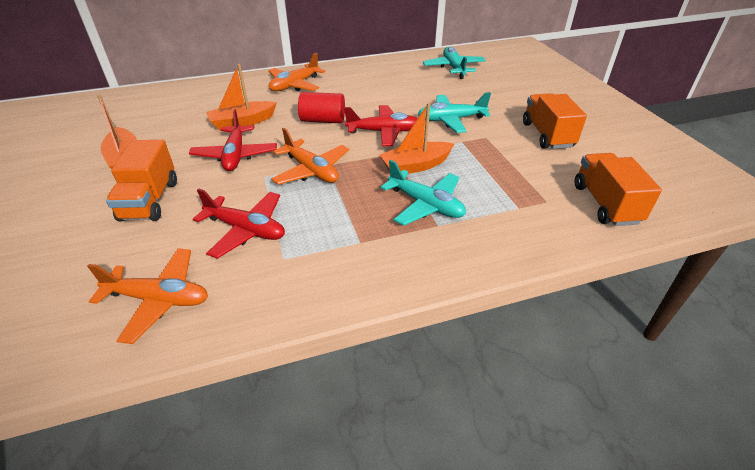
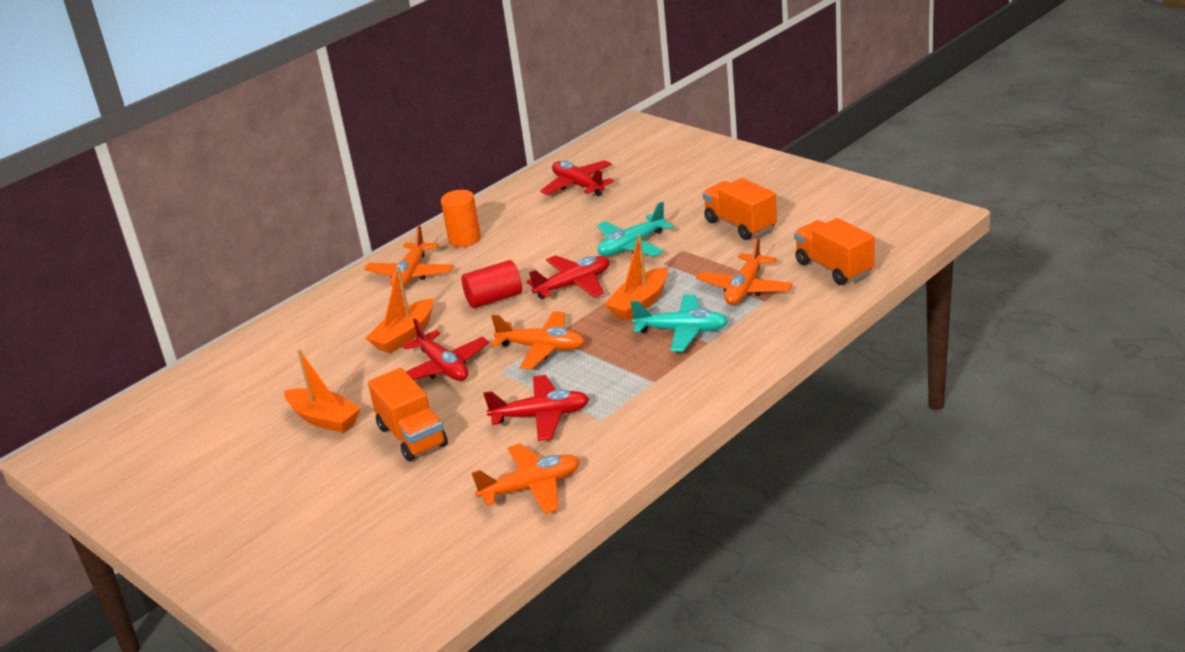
camera: 25 degrees left, 10 degrees down
(350, 76) = (464, 239): none -> orange cylinder
(453, 68) = (578, 185): turquoise plane -> red plane
(509, 189) = (745, 289): none -> orange plane

